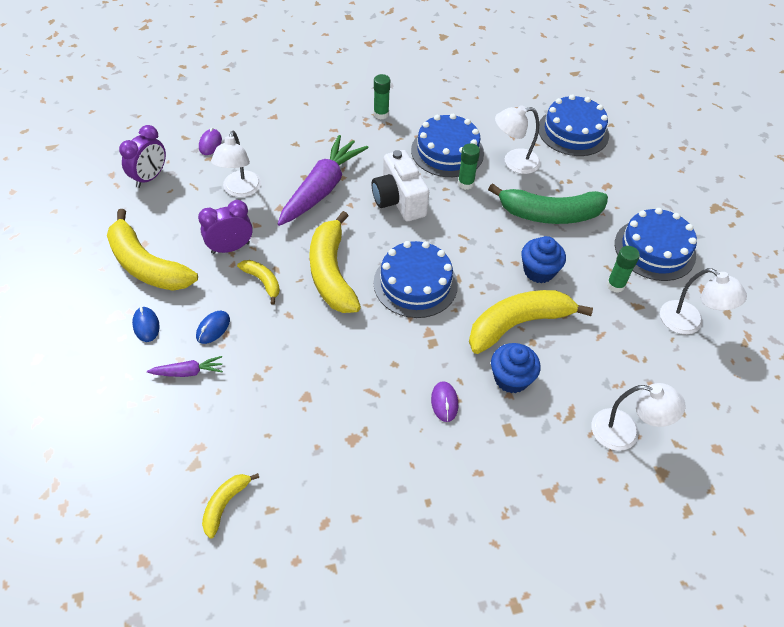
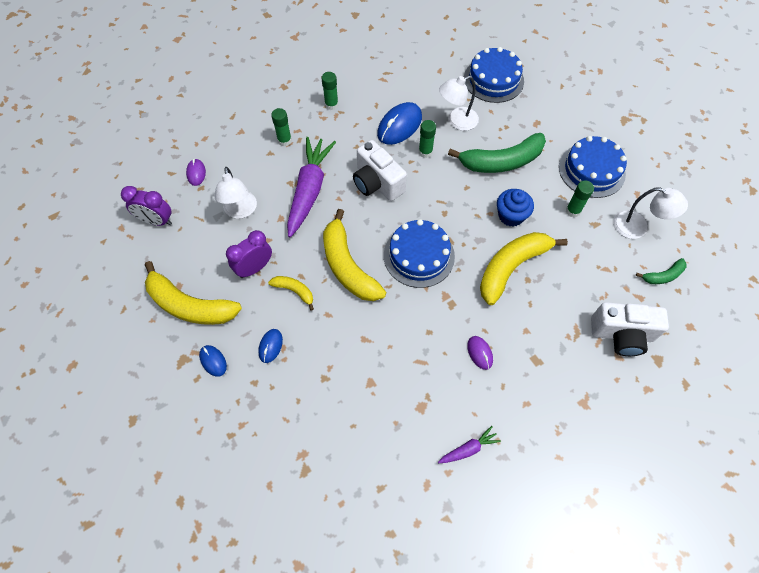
camera: 15 degrees left, 10 degrees up
(150, 177) = (156, 221): purple clock -> purple clock turned 90 degrees clockwise
(188, 372) = (266, 392): purple carrot -> purple carrot (469, 449)
(225, 504) = (343, 496): yellow banana -> none
(316, 136) = (284, 140): none -> green glue stick
(447, 151) = (399, 126): blue cake -> blue mouse
(511, 378) = (522, 316): blue cupcake -> none
(625, 432) = (621, 335): white lamp -> white camera
(702, 383) = (663, 276): none -> green banana

